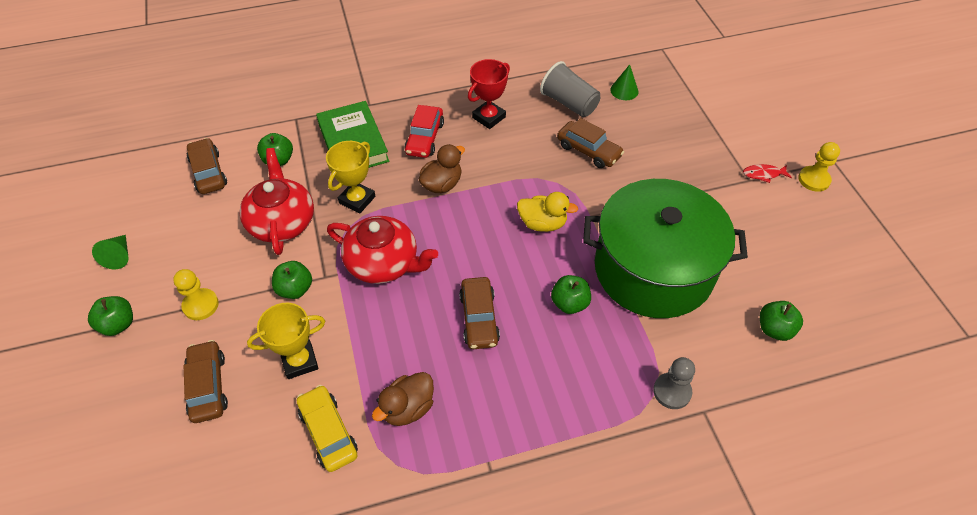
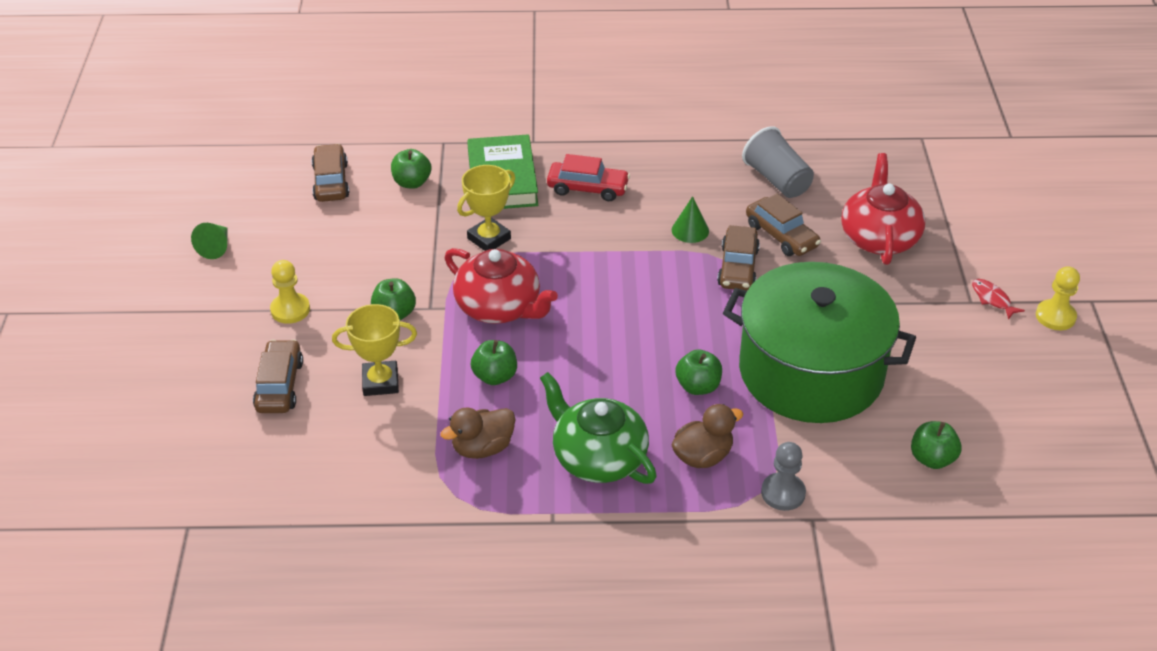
camera: 15 degrees right, 10 degrees down
(118, 324) = (201, 311): green apple -> green apple (495, 376)
(282, 222) = (398, 246): red teapot -> red teapot (879, 238)
(328, 432) = (392, 452): yellow car -> none
(425, 138) = (587, 188): red car -> red car turned 105 degrees counterclockwise
(442, 184) = (592, 240): brown duck -> brown duck (703, 456)
(479, 318) = (589, 381): brown car -> brown car (738, 267)
(489, 117) = (672, 179): red trophy -> none
(510, 394) = (598, 457): none -> green teapot
(542, 223) = (696, 301): yellow duck -> none
(624, 90) = (852, 177): green cone -> green cone (690, 230)
(763, 174) = (992, 299): red fish -> red fish turned 45 degrees clockwise

